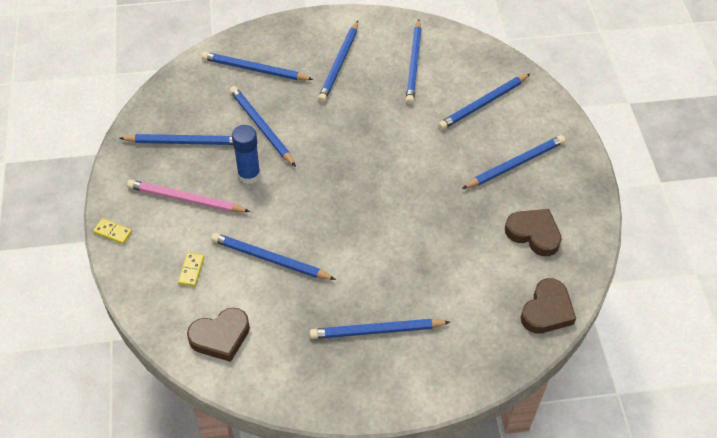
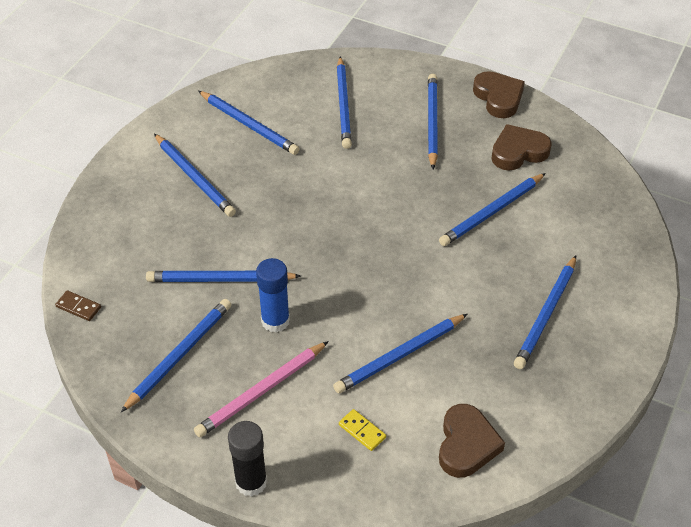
camera: 55 degrees left, 5 degrees down
(113, 232) = (251, 482): yellow domino -> black glue stick
(186, 72) = (78, 307): none -> brown domino
(255, 70) = (135, 247): blue pencil -> blue pencil (492, 212)
(547, 310) = (605, 187): brown heart -> brown heart (498, 98)

